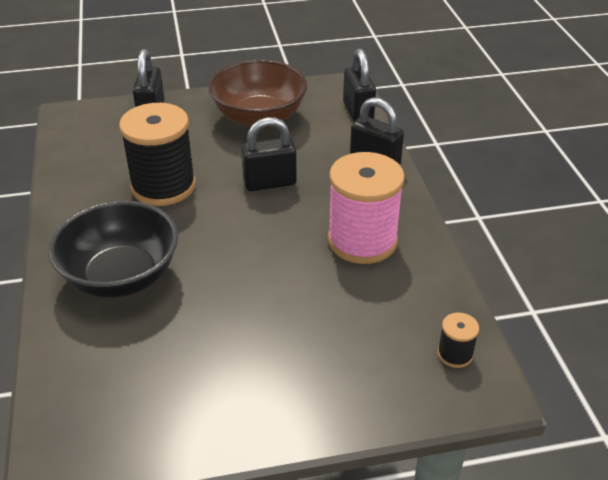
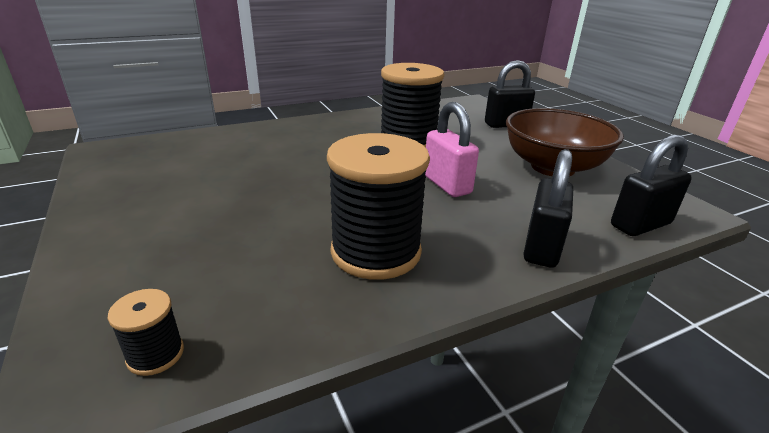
camera: 75 degrees right, 10 degrees down
(121, 277) = (288, 142): black bowl -> none
(270, 183) = (447, 185): black padlock -> pink padlock
(362, 241) = (376, 252): pink spool -> black spool

